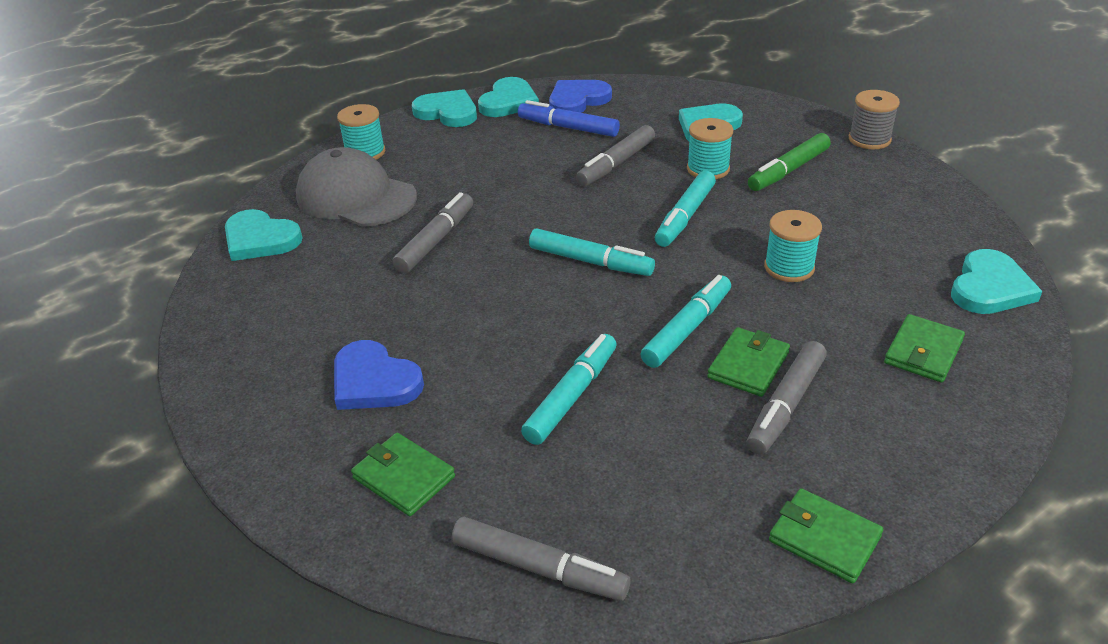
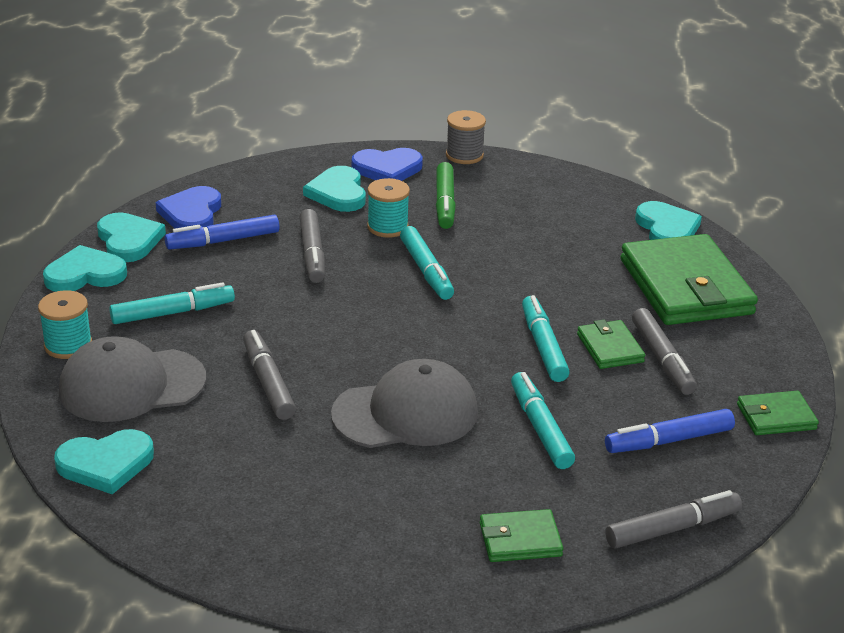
camera: 50 degrees left, 5 degrees down
(374, 381) = (397, 501): blue heart -> blue heart (387, 169)
(489, 318) = (406, 413): none -> grey cap
(590, 262) = (412, 336): turquoise marker -> turquoise marker (173, 313)
(669, 484) = (668, 440): none -> blue marker
(789, 267) = (544, 273): turquoise spool -> none
(923, 352) = (685, 287): green wallet -> green wallet, size x2.11

